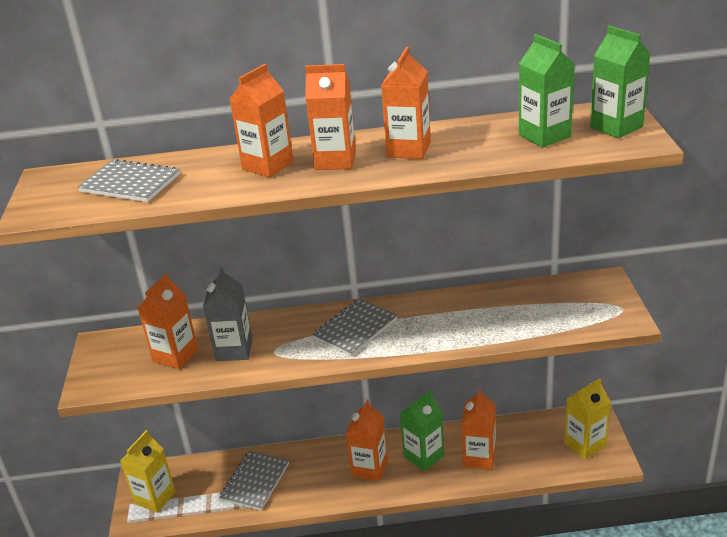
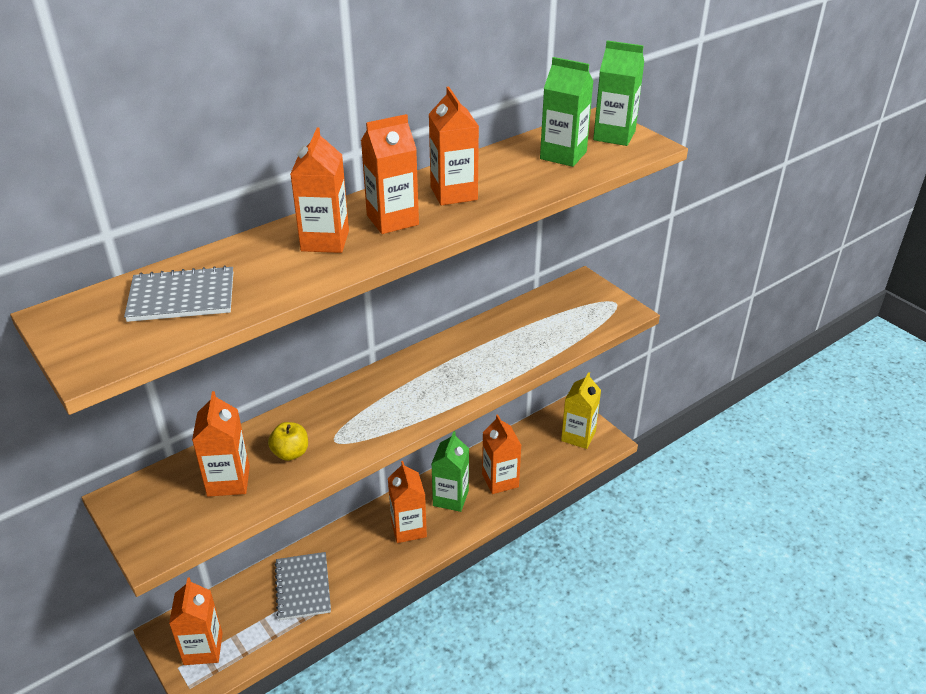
camera: 35 degrees left, 5 degrees up
(155, 498) = (203, 649): yellow carton -> orange carton
(234, 350) = (290, 453): grey carton -> yellow apple
(355, 329) = (399, 392): grey notebook -> none

